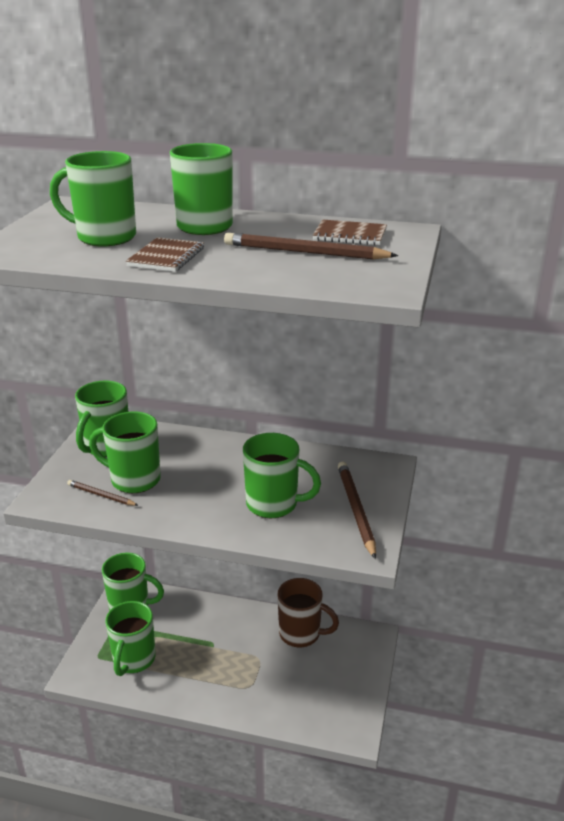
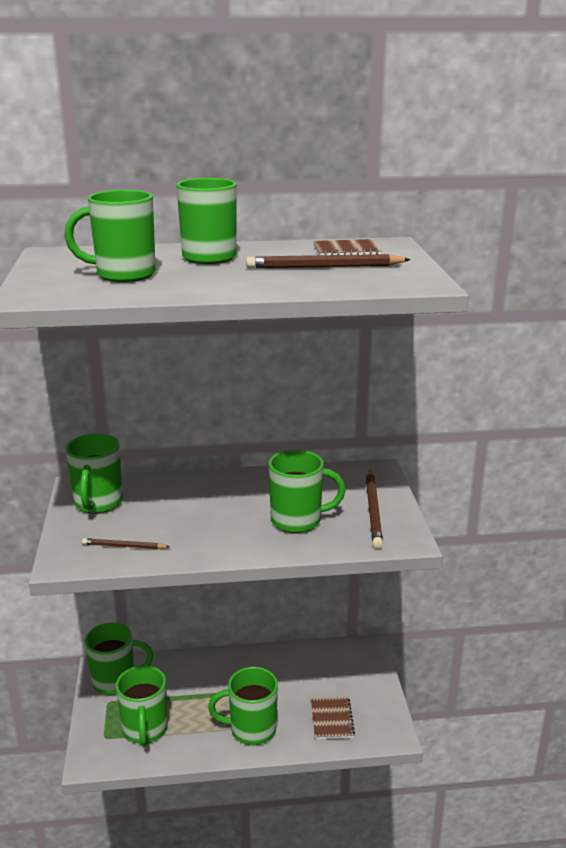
camera: 20 degrees left, 5 degrees down
(133, 480) = (147, 526): green mug -> green mug (251, 729)
(166, 257) = (205, 283): brown notebook -> brown notebook (331, 719)
(301, 634) = (300, 663): brown mug -> none
(355, 510) = (373, 510): brown pencil -> brown pencil turned 150 degrees counterclockwise

